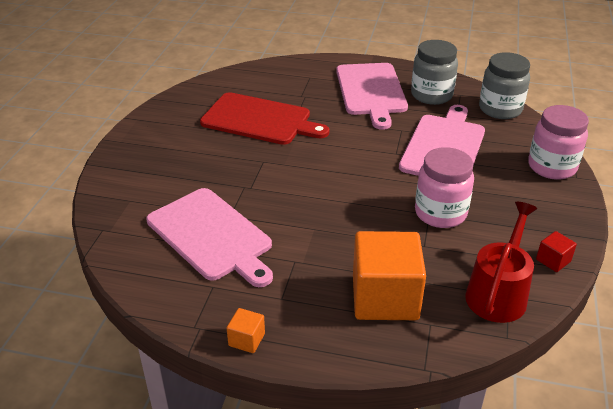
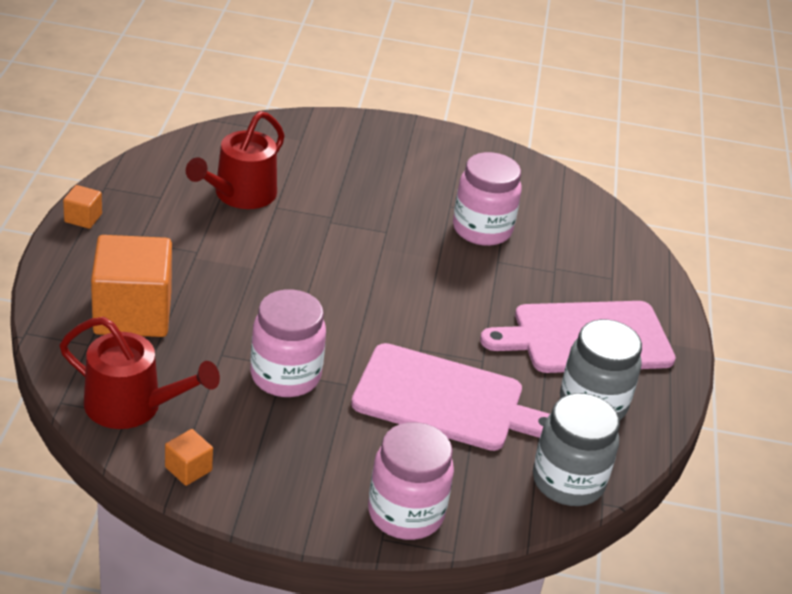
camera: 80 degrees right, 0 degrees up
(212, 236) = (240, 195): pink cutting board -> red watering can
(260, 120) = (482, 229): red cutting board -> pink jar
(553, 260) = (188, 469): red cube -> orange cube

